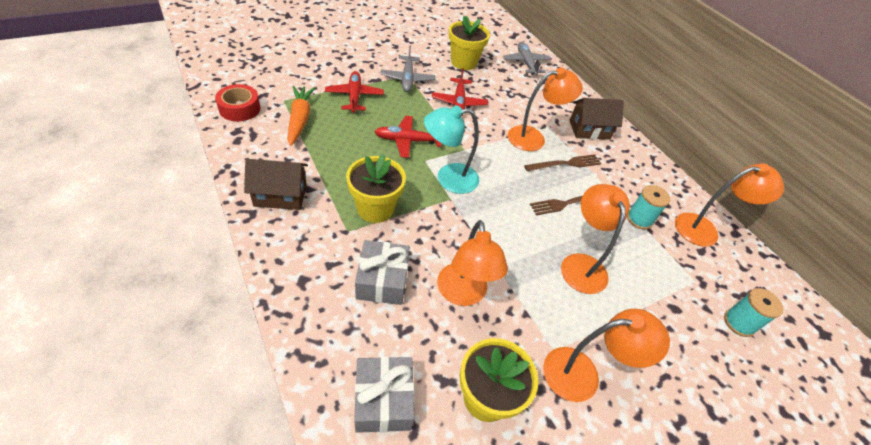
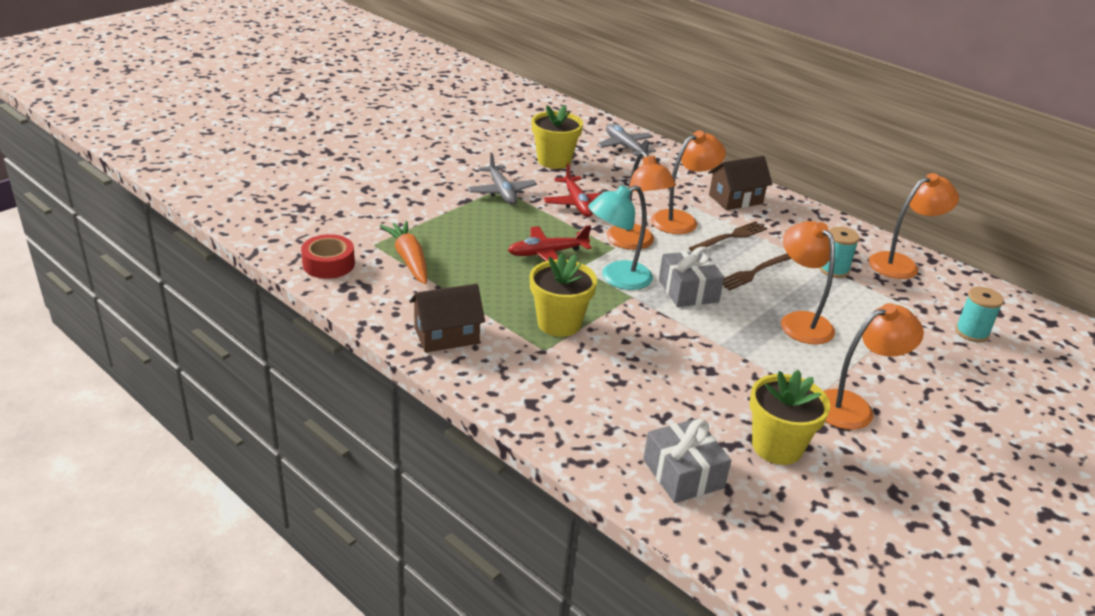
camera: 15 degrees left, 15 degrees down
(354, 96) = (454, 223): red plane -> none
(382, 280) = (613, 382): grey gift -> grey gift (688, 291)
(463, 294) = (701, 374): orange lamp -> orange lamp (635, 243)

